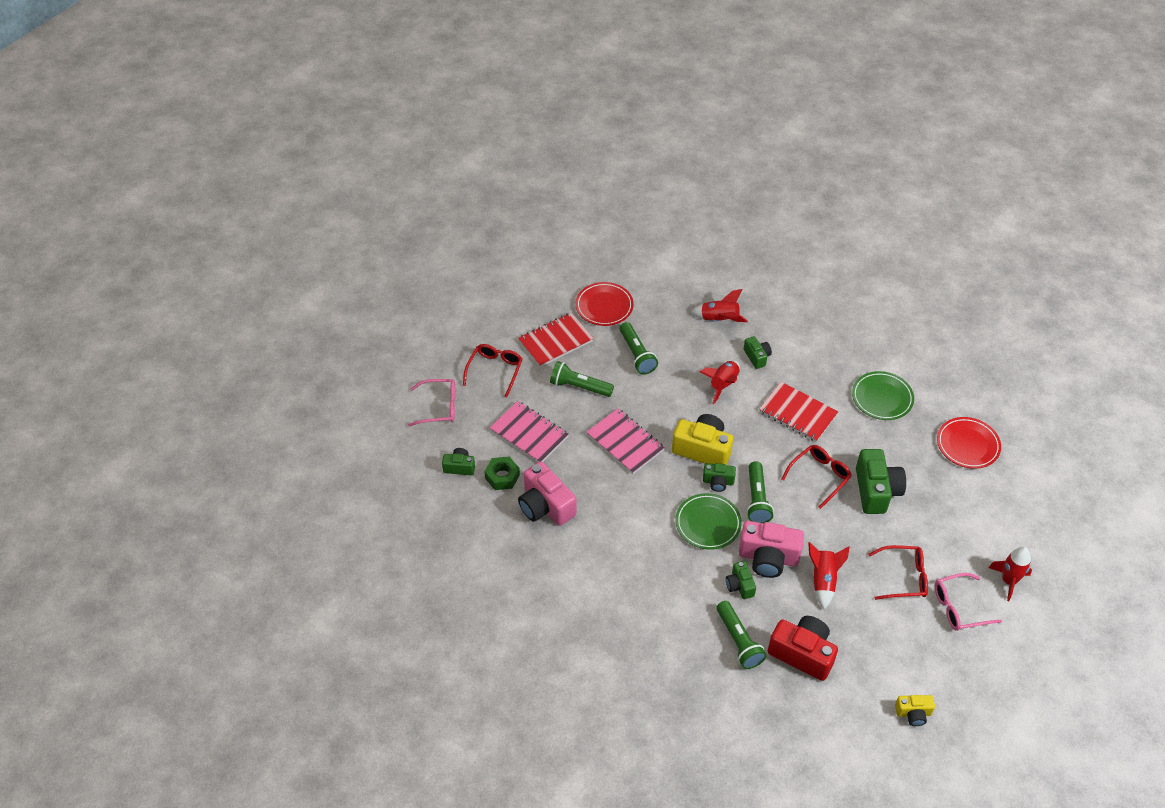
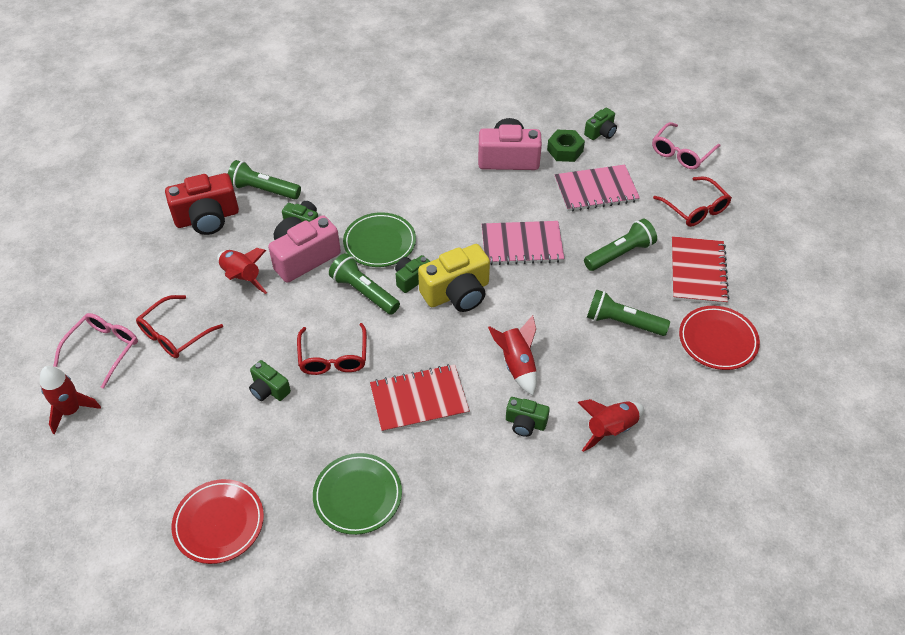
camera: 130 degrees right, 0 degrees up
(876, 490) = (269, 389): green camera -> green camera, size x0.54
(913, 713) = (83, 245): yellow camera -> none

